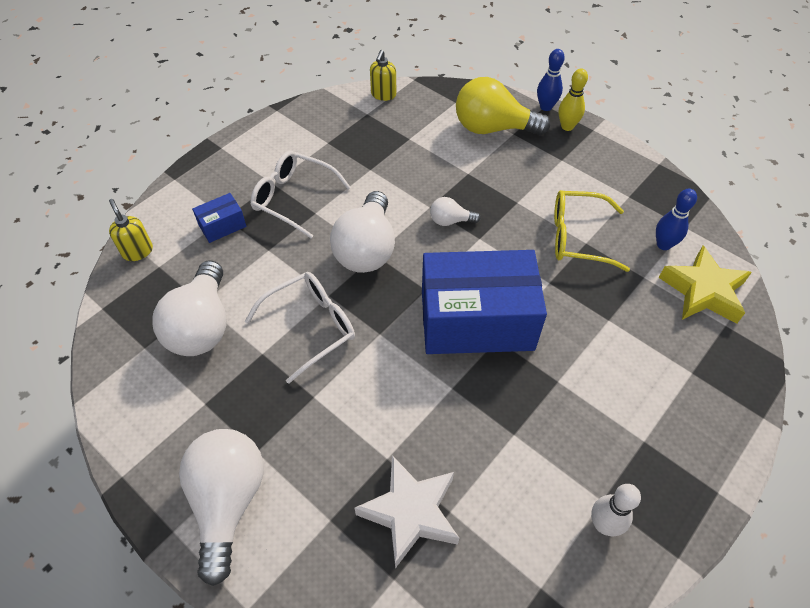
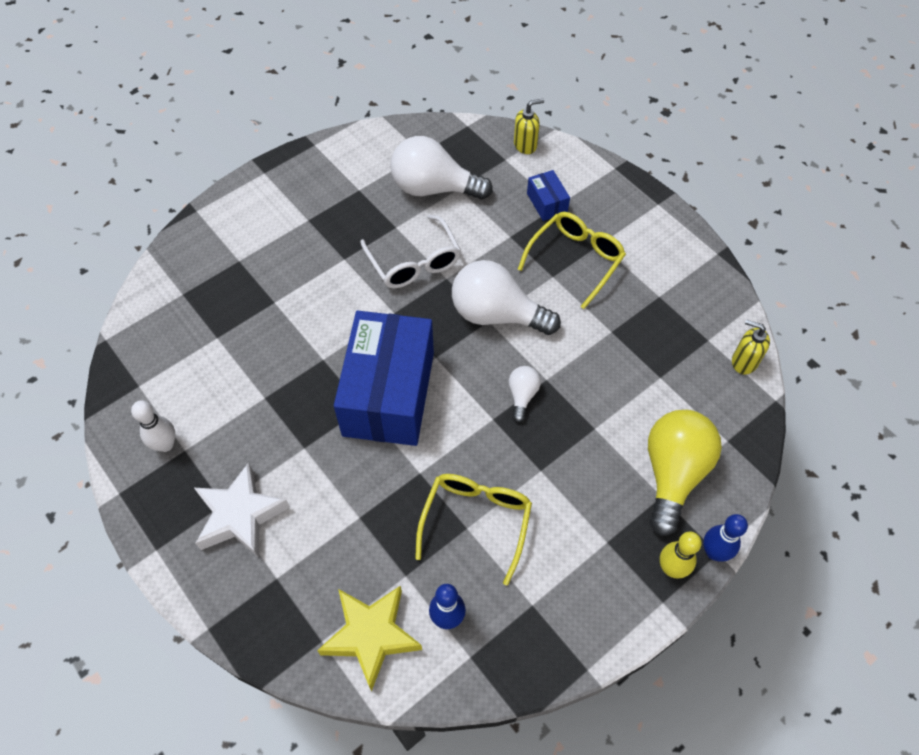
camera: 100 degrees right, 5 degrees up
(228, 501) = (274, 202): white light bulb -> none
(293, 198) = (576, 260): white glasses -> yellow glasses
(410, 512) = (225, 311): white star -> white star (240, 515)

